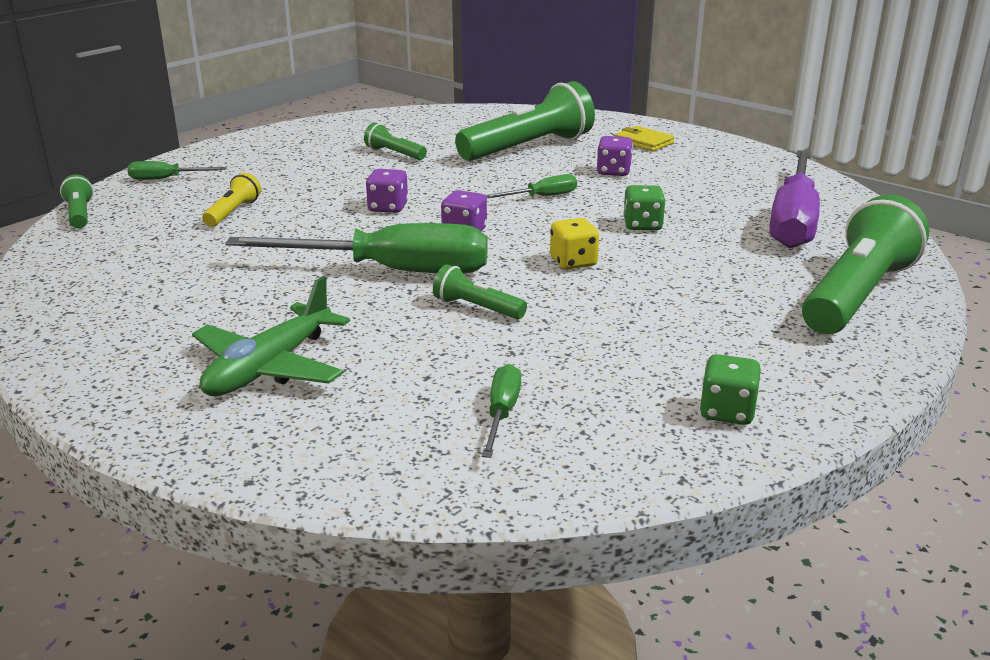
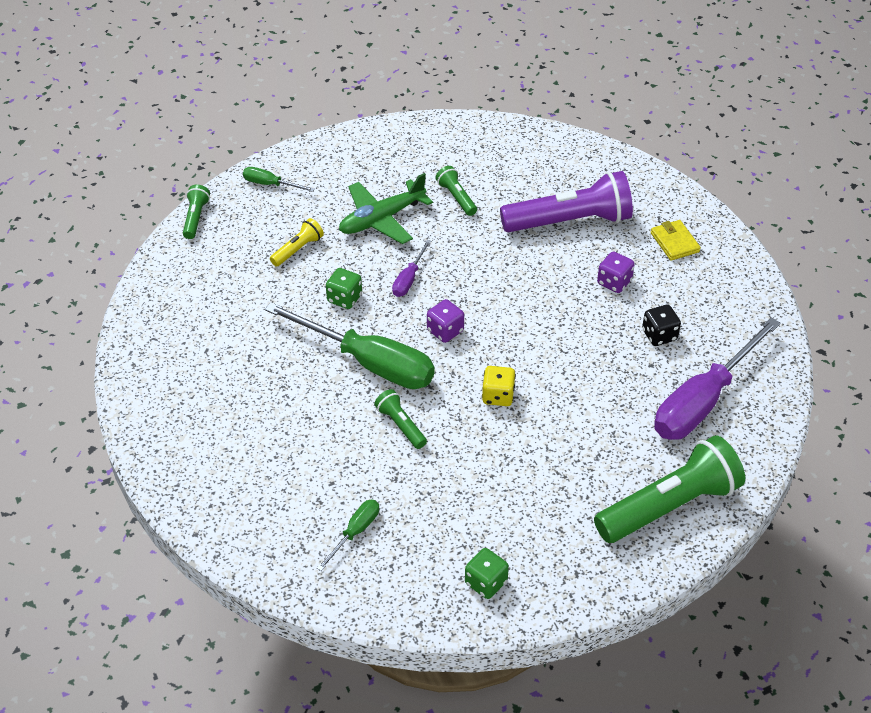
camera: 25 degrees right, 20 degrees up
(269, 367) = (246, 440): green plane -> green plane (382, 219)
(388, 208) = (409, 279): purple dice -> purple screwdriver
(528, 148) = (570, 221): green flashlight -> purple flashlight
(542, 197) = (532, 301): green screwdriver -> none
(642, 225) = (581, 367): green dice -> green dice (344, 298)
(697, 192) = (659, 335): none -> black dice

